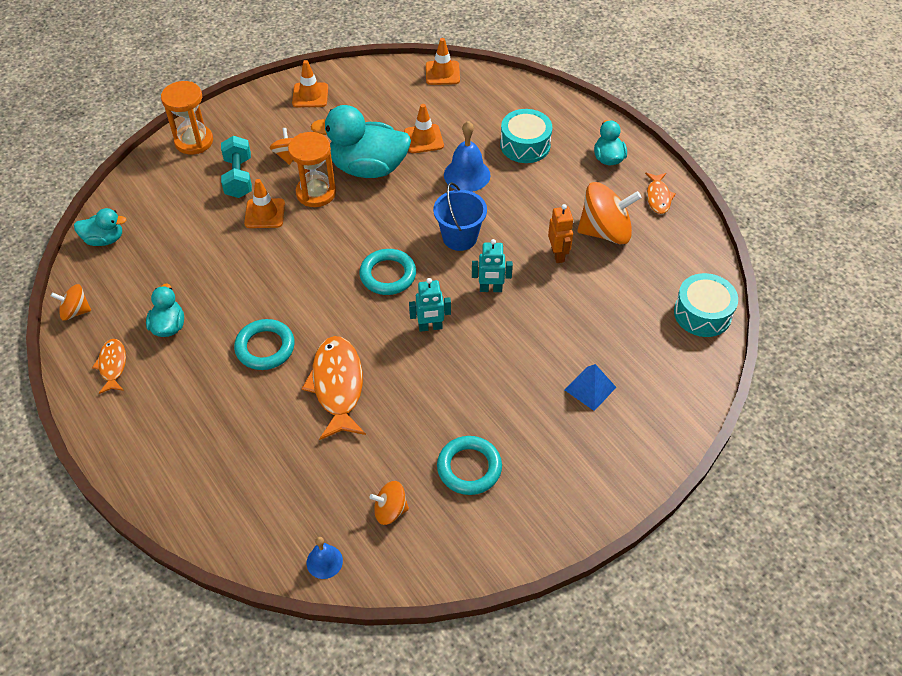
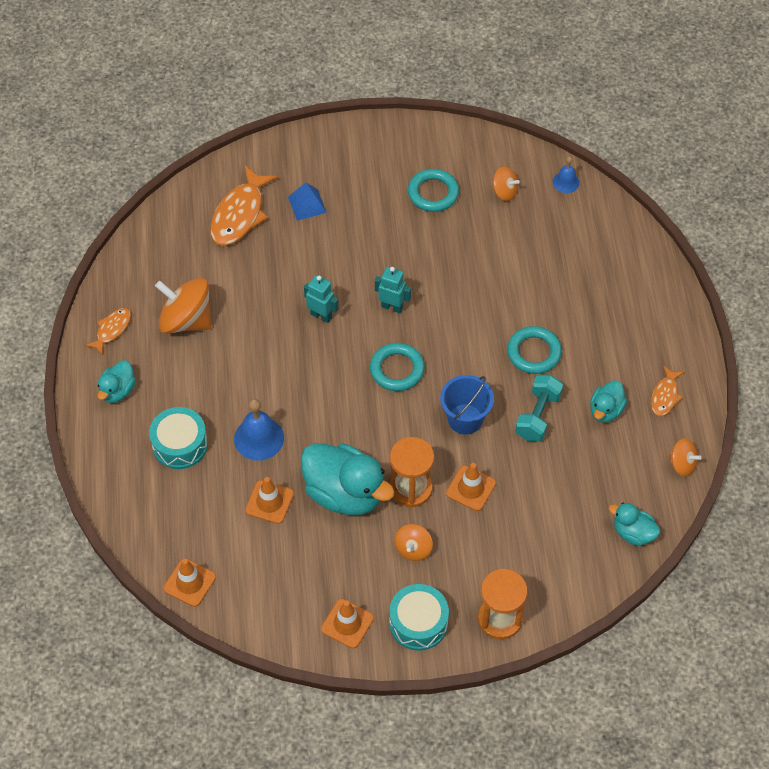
camera: 150 degrees left, 5 degrees up
(238, 177) = (475, 545): turquoise dumbbell -> turquoise dumbbell (538, 416)
(337, 386) = (493, 294): orange fish -> orange fish (240, 214)
(459, 237) = (312, 375): blue bucket -> blue bucket (465, 419)
(558, 254) = (243, 319): orange robot -> none
(702, 314) = (175, 217): turquoise drum -> turquoise drum (418, 623)

